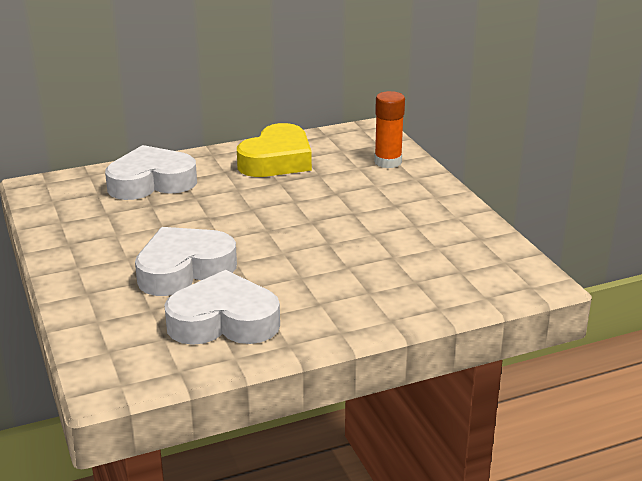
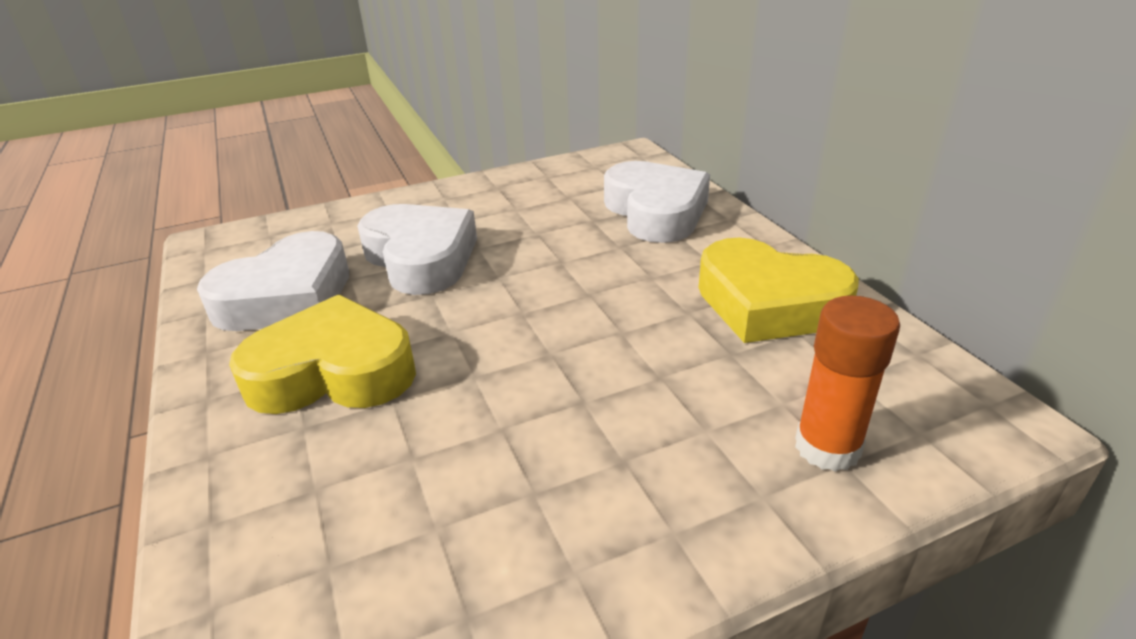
camera: 90 degrees right, 5 degrees up
(224, 321) = (287, 297): white heart -> white heart turned 45 degrees clockwise
(320, 289) = (333, 372): none -> yellow heart

